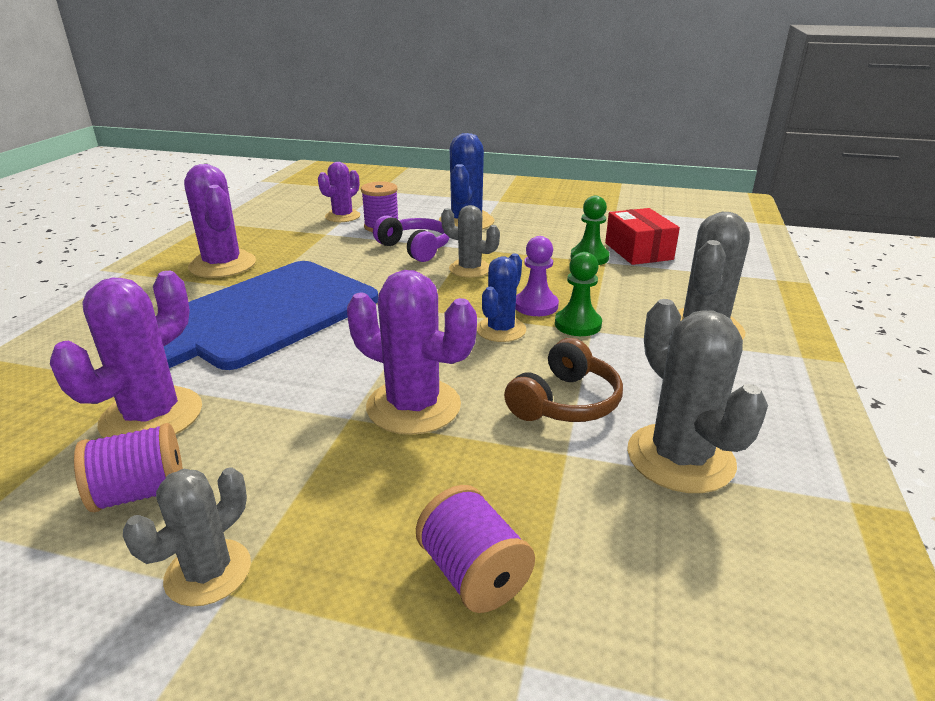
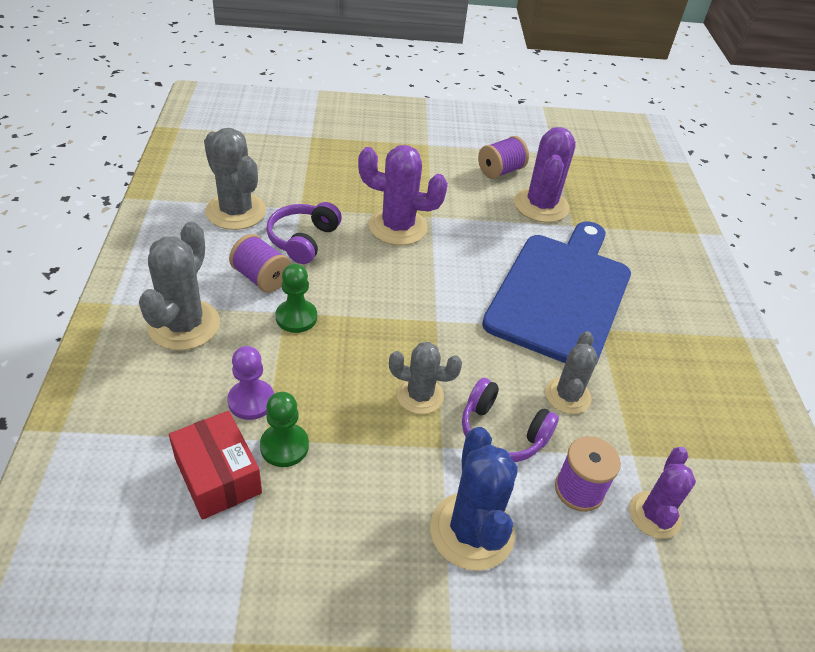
camera: 160 degrees right, 15 degrees up
(208, 572) = (441, 149): grey cactus -> grey cactus (567, 396)
(222, 265) = (673, 363): purple cactus -> none
(473, 574) = (336, 157): purple spool -> purple spool (261, 278)
(501, 330) = (361, 302): blue cactus -> none
(536, 306) = (337, 339): purple pawn -> purple pawn (251, 401)
(565, 402) = (303, 240): brown headphones -> purple headphones

